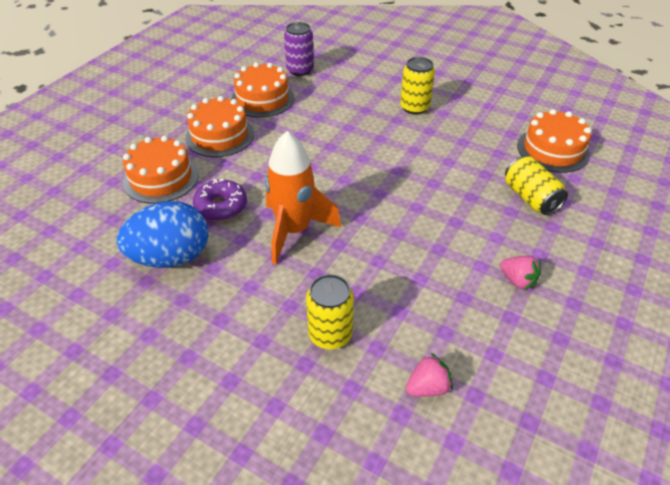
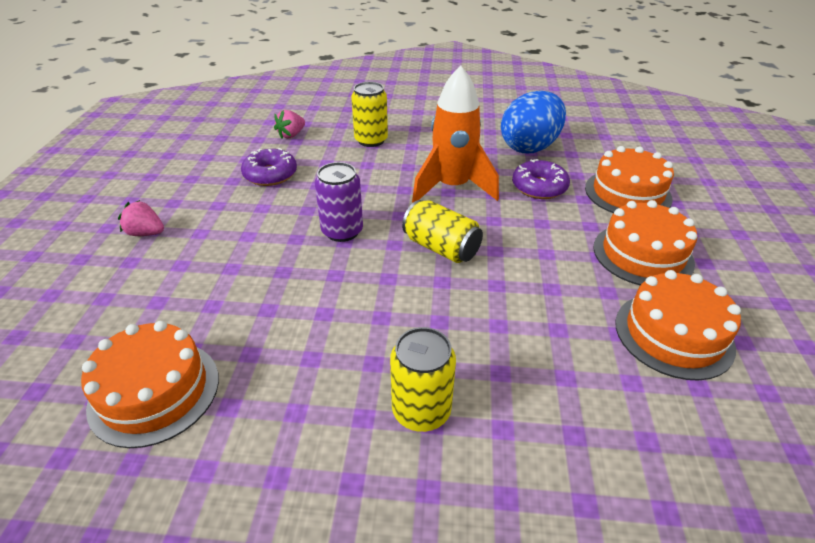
camera: 155 degrees right, 5 degrees down
(300, 70) = (706, 438): purple can -> purple can (342, 231)
(467, 311) = (270, 175): none -> purple donut
(517, 280) = (225, 205): pink strawberry -> pink strawberry (146, 233)
(530, 198) = (204, 292): yellow can -> yellow can (441, 248)

